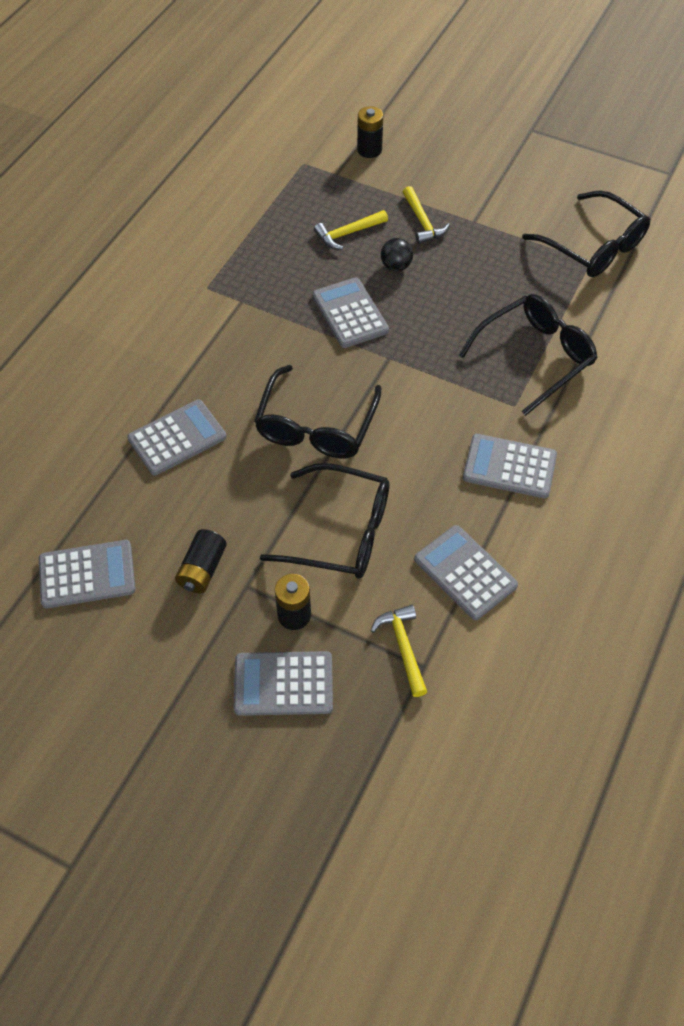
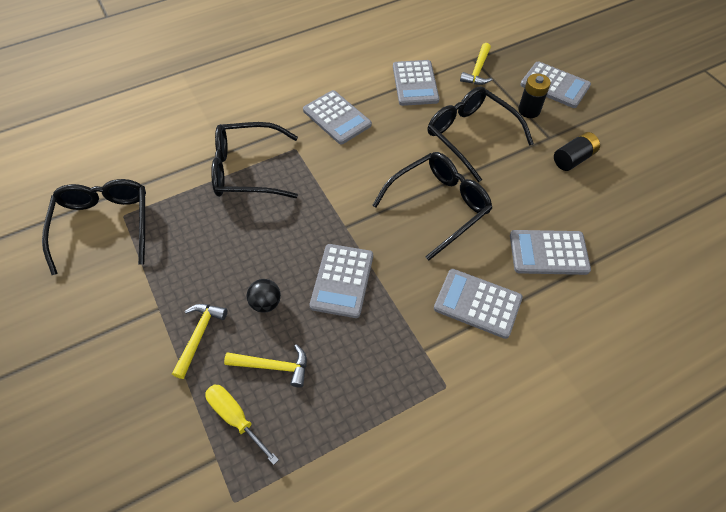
camera: 145 degrees left, 0 degrees up
(87, 575) = (655, 193): grey calculator -> grey calculator (477, 303)
(344, 196) = (235, 418): none -> yellow screwdriver
(369, 150) = (152, 471): black battery -> none

